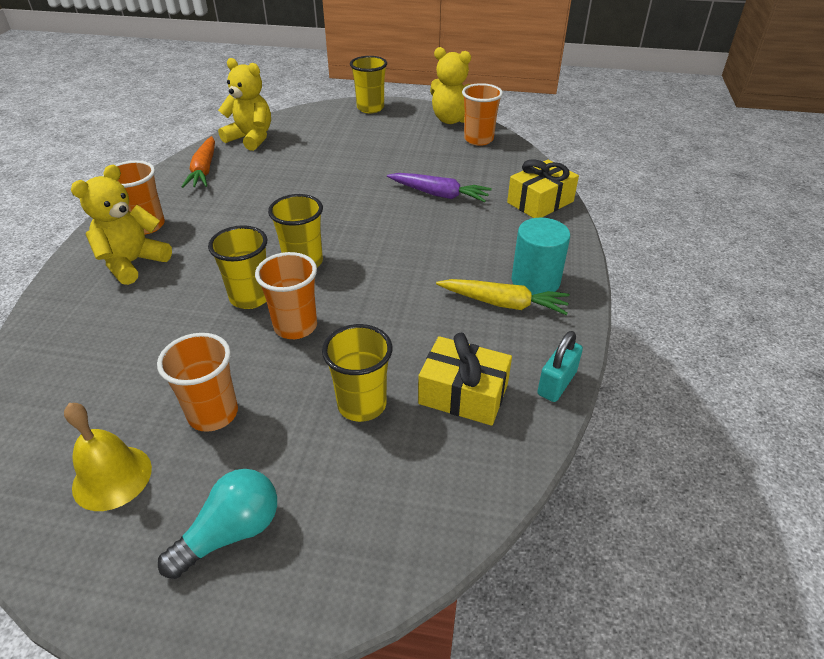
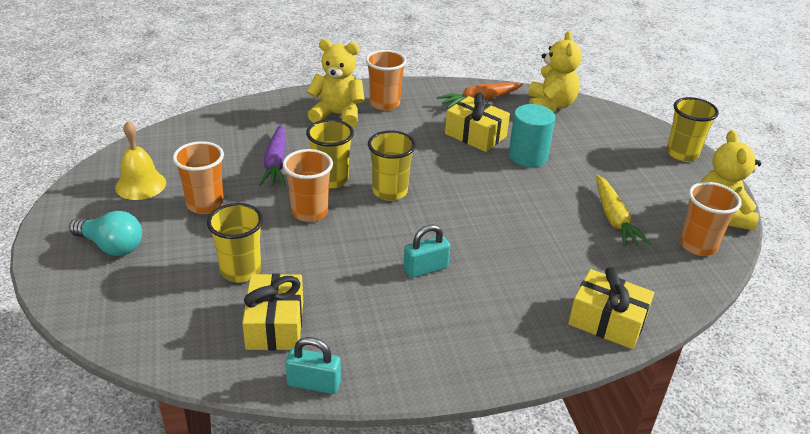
camera: 65 degrees right, 5 degrees down
(258, 188) = (475, 135): none -> yellow gift
(432, 272) = (425, 268): none -> turquoise padlock
(439, 194) = (557, 242): purple carrot -> purple carrot (276, 163)
(503, 303) = (407, 326): yellow carrot -> yellow carrot (614, 218)
(535, 281) = (457, 343): turquoise cylinder -> turquoise cylinder (528, 156)

